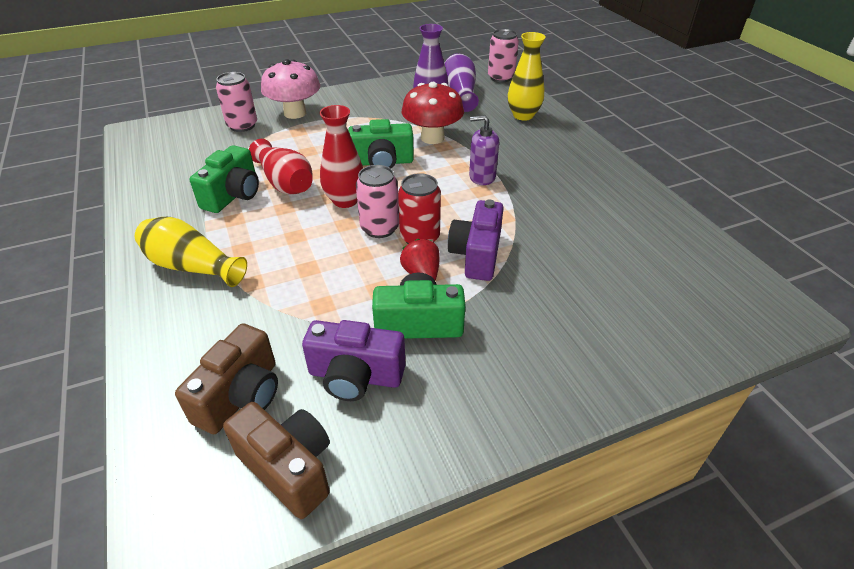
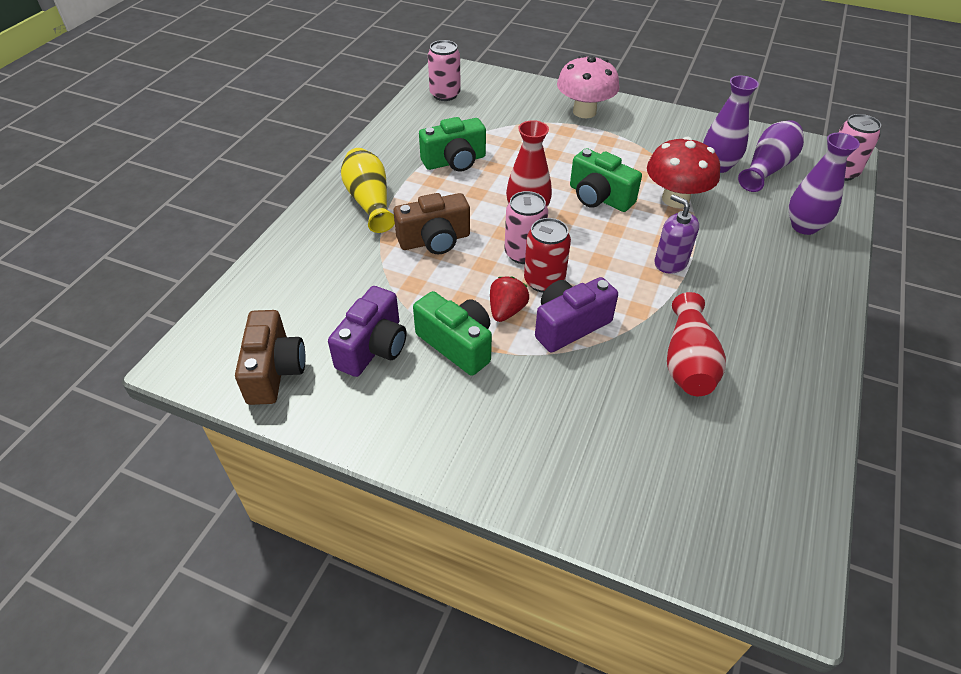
camera: 45 degrees right, 5 degrees up
(241, 396) = (300, 308): brown camera -> brown camera (434, 240)
(242, 126) = (529, 103): pink can -> pink can (445, 94)
(285, 182) = (502, 172): red vase -> red vase (688, 362)
(355, 376) = (373, 347): purple camera -> purple camera turned 120 degrees counterclockwise
(523, 115) = (804, 226): yellow vase -> purple vase

